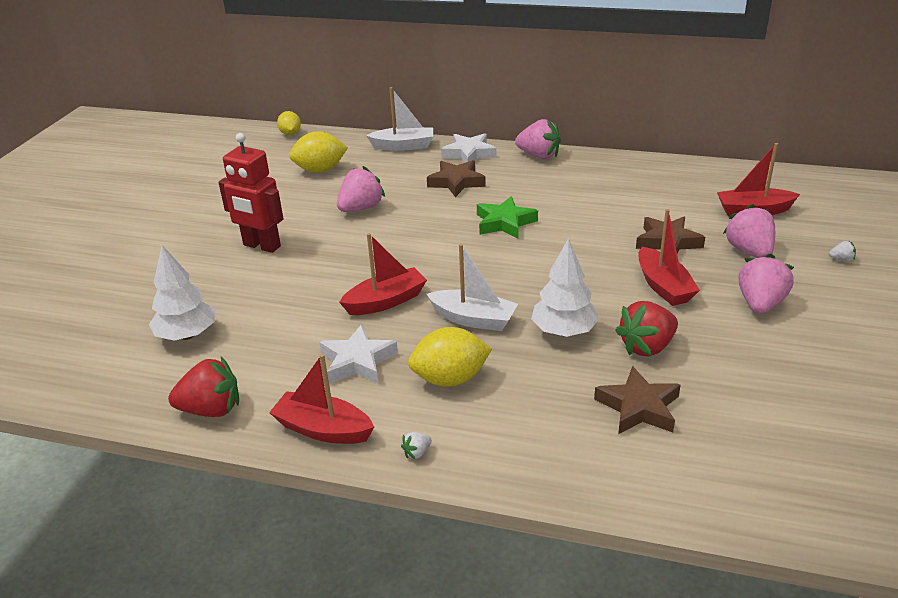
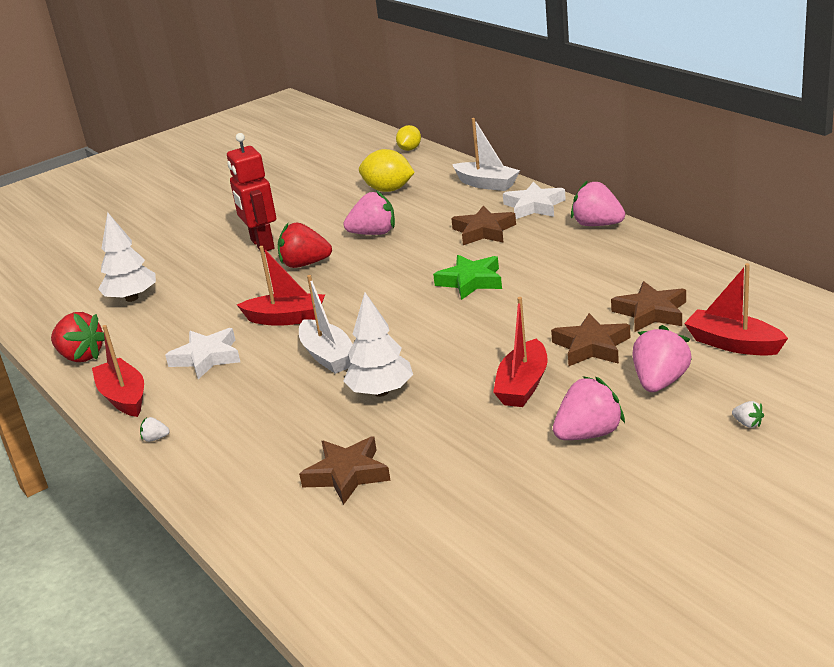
camera: 40 degrees right, 5 degrees down
(450, 379) = (247, 396): yellow lemon -> none
(538, 155) = (597, 225): pink strawberry -> pink strawberry turned 150 degrees clockwise
(647, 347) = (427, 431): red strawberry -> red strawberry (305, 264)
(671, 206) = (651, 313): none -> brown star

